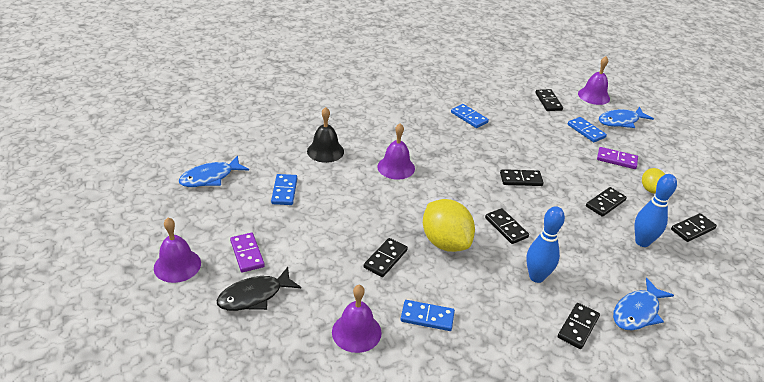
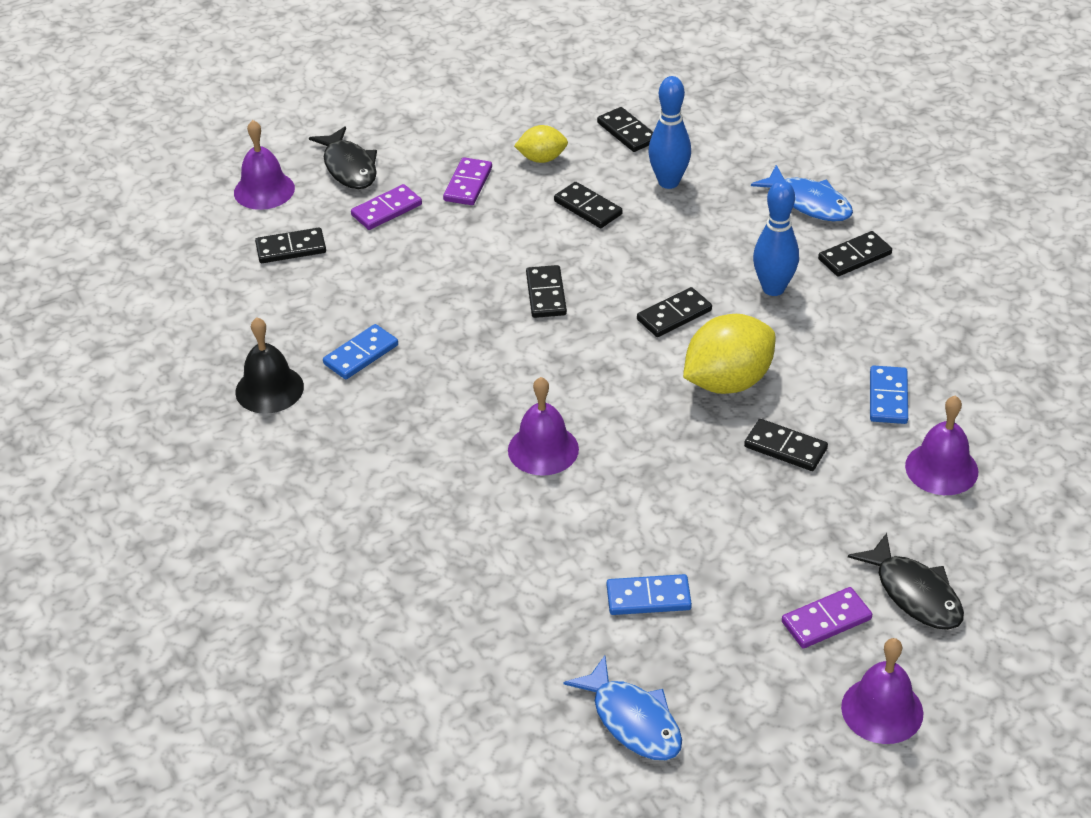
camera: 90 degrees left, 5 degrees up
(325, 151) = (510, 554): black bell -> black bell (269, 389)
(578, 327) = (854, 257): black domino -> black domino turned 60 degrees counterclockwise
(586, 131) = (386, 210): blue domino -> purple domino
(621, 121) = (349, 167): blue fish -> black fish

